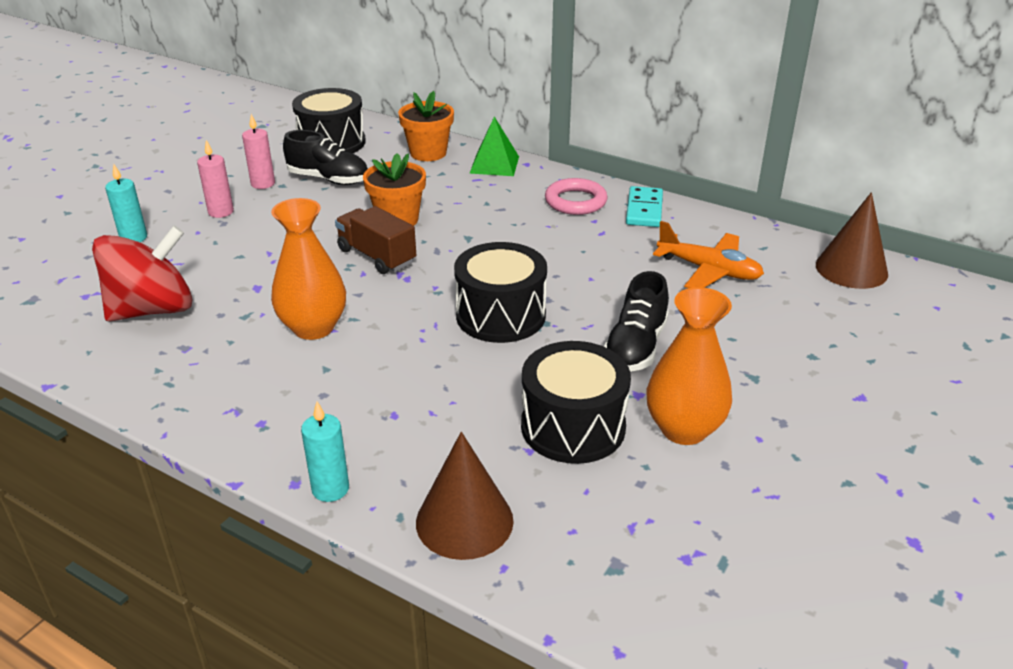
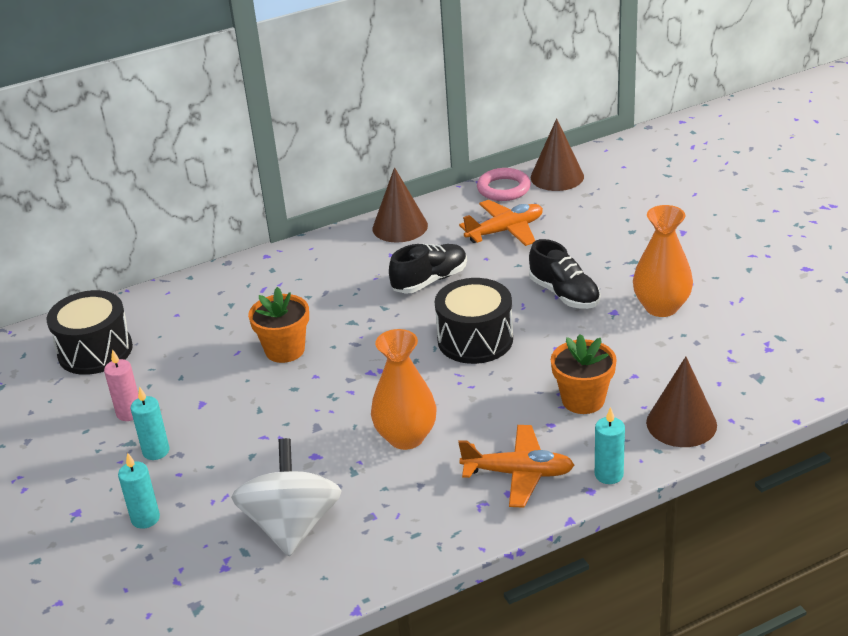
camera: 55 degrees left, 0 degrees up
(153, 310) = (292, 526): red spinning top -> white spinning top
(221, 212) = (156, 451): pink candle -> turquoise candle
(296, 419) = (518, 473): none -> orange plane
(328, 179) = (167, 371): black shoe -> black shoe (430, 281)
(377, 256) = (332, 377): brown truck -> none
(428, 153) = (185, 301): orange flower pot -> orange flower pot (583, 400)
(494, 164) = (249, 272): green pyramid -> none
(573, 426) = (625, 349): black drum -> none
(575, 201) = (354, 253): pink ring -> pink ring (503, 189)
(644, 210) = (400, 227): turquoise domino -> brown cone

